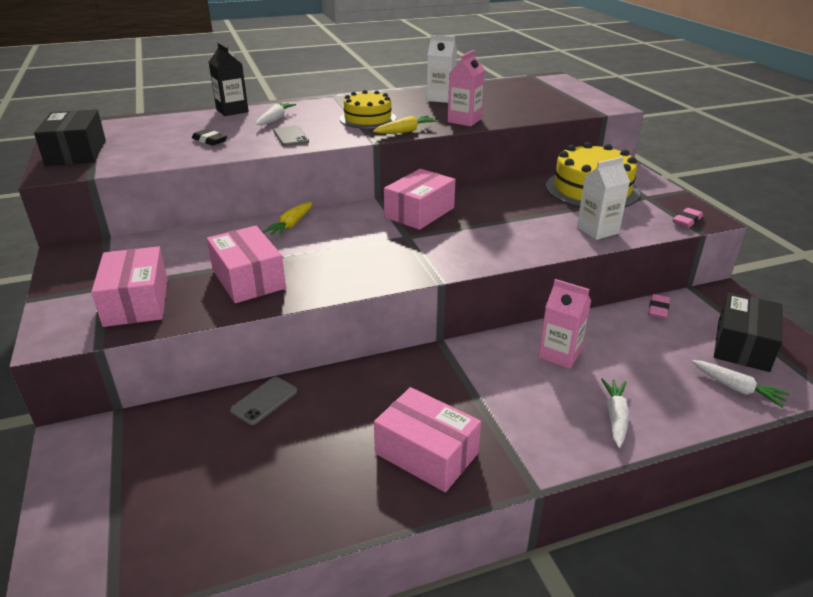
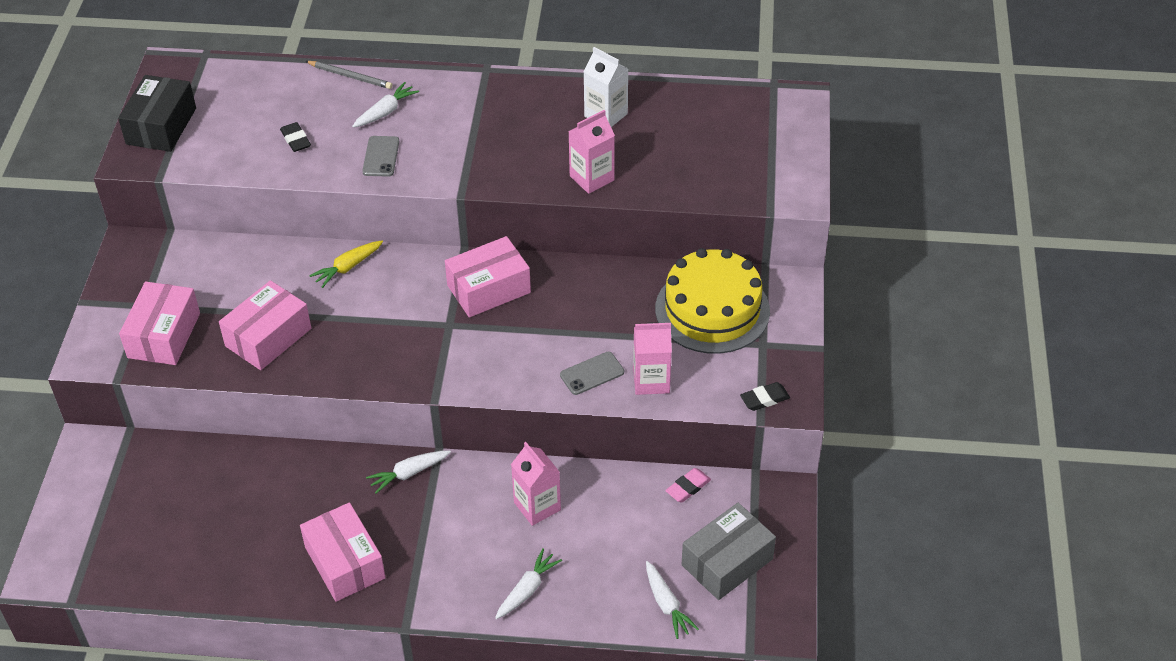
camera: 25 degrees right, 15 degrees up
(232, 111) = (350, 76): black carton -> grey pencil
(248, 279) = (268, 337): pink box -> pink box turned 45 degrees clockwise
(264, 400) = (247, 461): grey phone -> grey phone (592, 373)
(368, 118) = (487, 140): yellow cake -> none
(406, 131) = (508, 182): yellow carrot -> none
(429, 364) = (409, 473): none -> white carrot
(597, 230) = (651, 381): white carton -> pink carton
(687, 221) = (764, 399): pink eraser -> black eraser
(742, 345) = (727, 562): black box -> grey box

